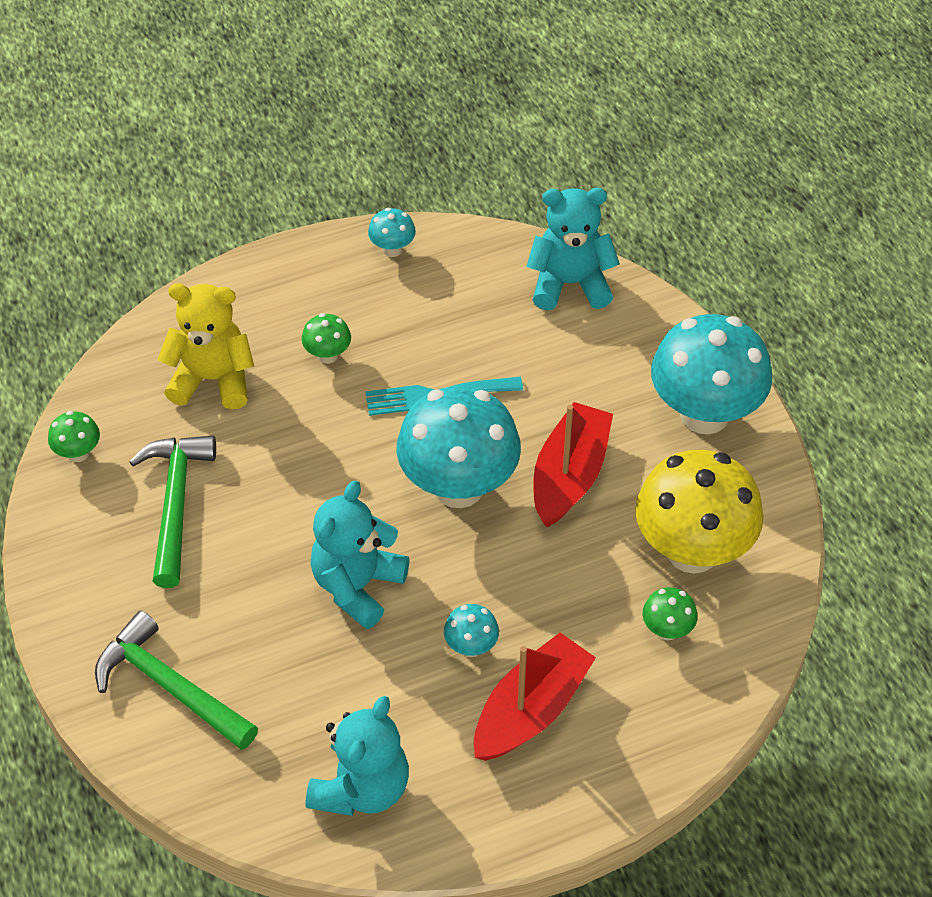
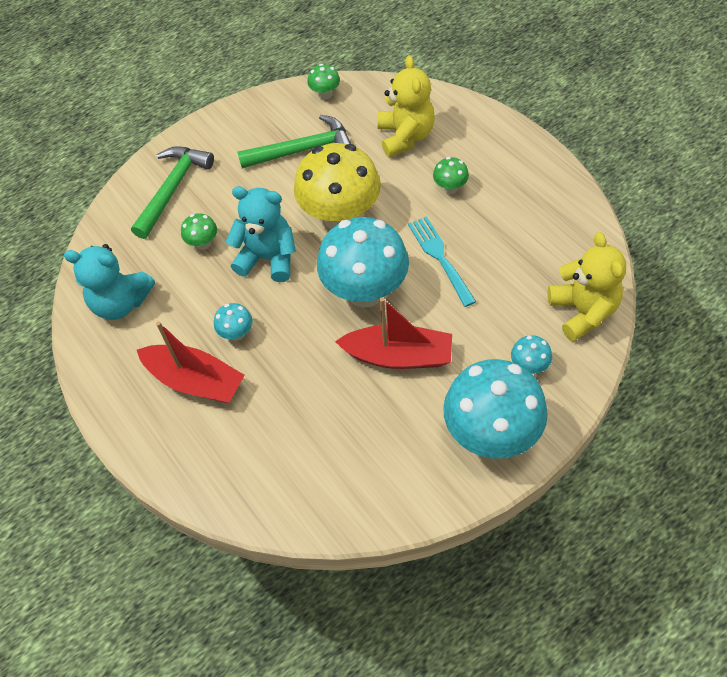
camera: 80 degrees right, 5 degrees up
(392, 249) = (562, 195): turquoise mushroom -> turquoise mushroom (529, 366)
(570, 283) = (583, 311): turquoise teddy bear -> yellow teddy bear
(667, 630) = (280, 452): green mushroom -> green mushroom (203, 243)
(692, 551) = (356, 454): yellow mushroom -> yellow mushroom (341, 217)

